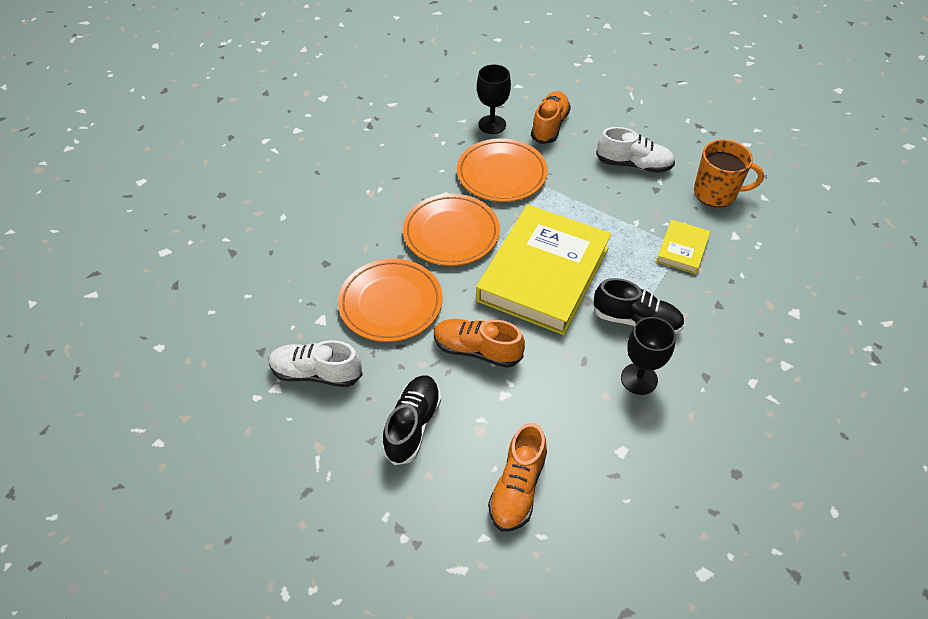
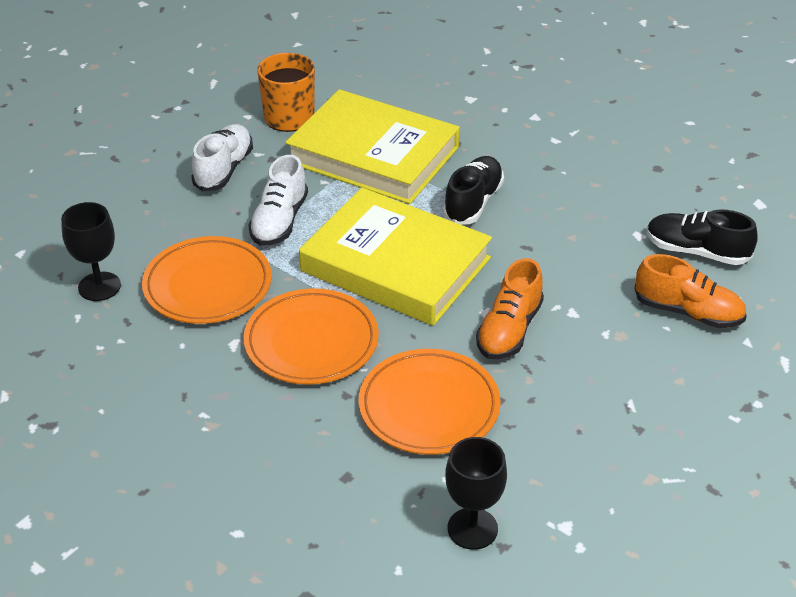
camera: 85 degrees left, 10 degrees down
(316, 373) = (541, 483): white shoe -> white shoe (279, 221)
(413, 425) = (616, 391): black shoe -> black shoe (696, 251)
(550, 126) = (123, 231): orange shoe -> none
(639, 379) = (551, 211): black goblet -> black goblet (472, 528)
(682, 249) = (373, 154): yellow book -> yellow book, size x2.25

